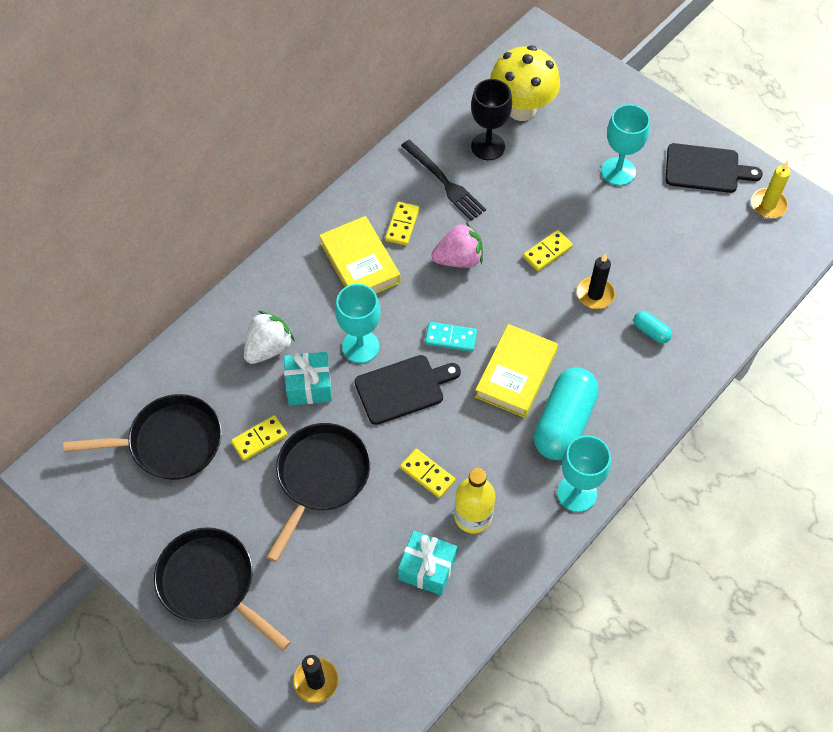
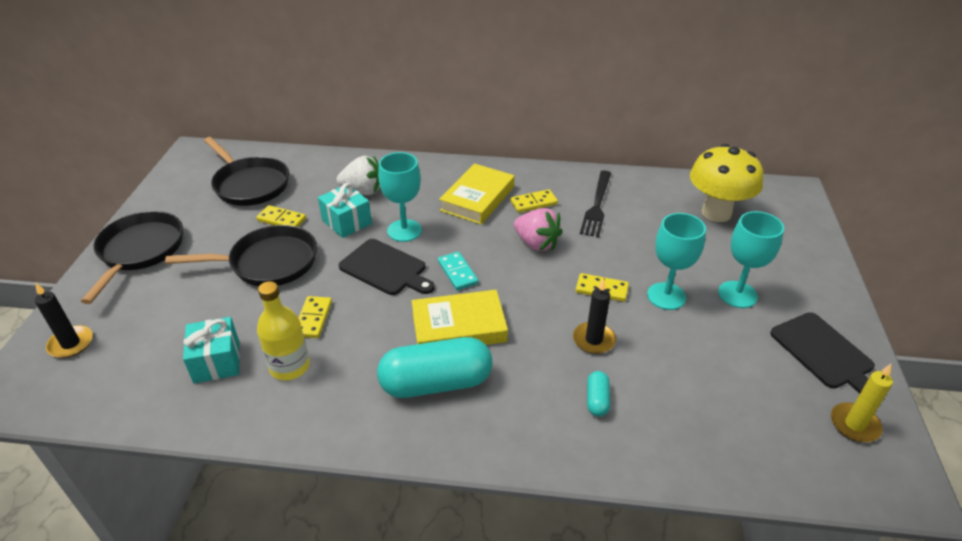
camera: 55 degrees right, 20 degrees down
(488, 146) = (658, 212): black goblet -> none
(577, 493) = (365, 430): turquoise goblet -> turquoise goblet (666, 296)

